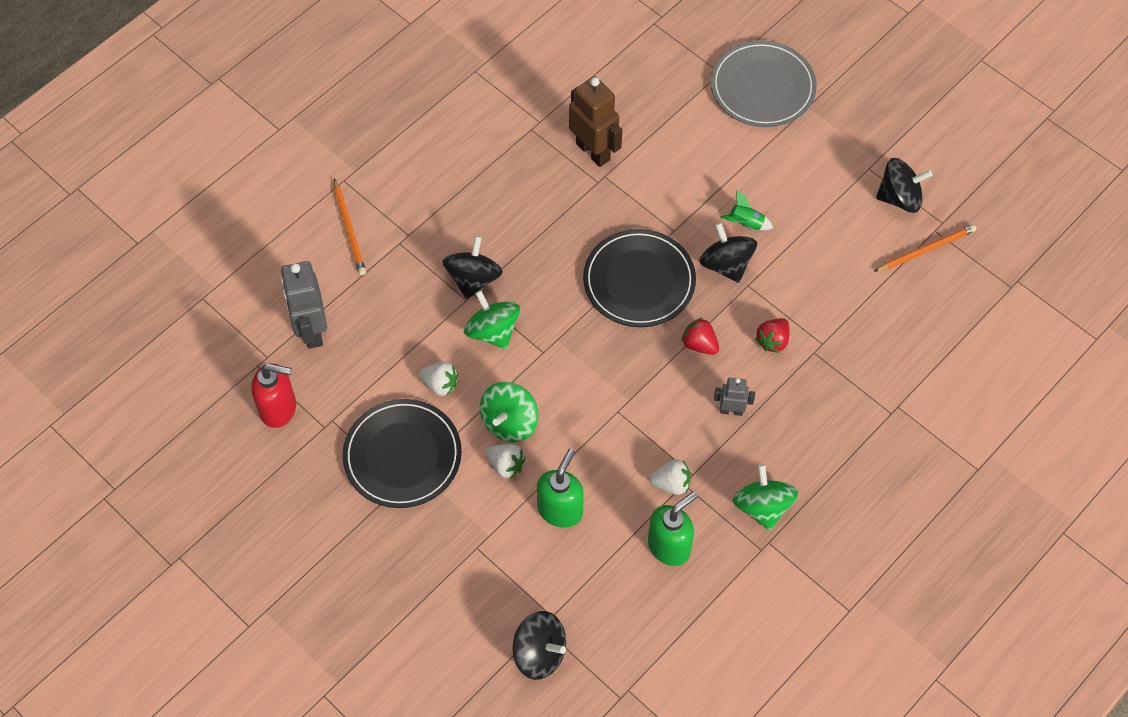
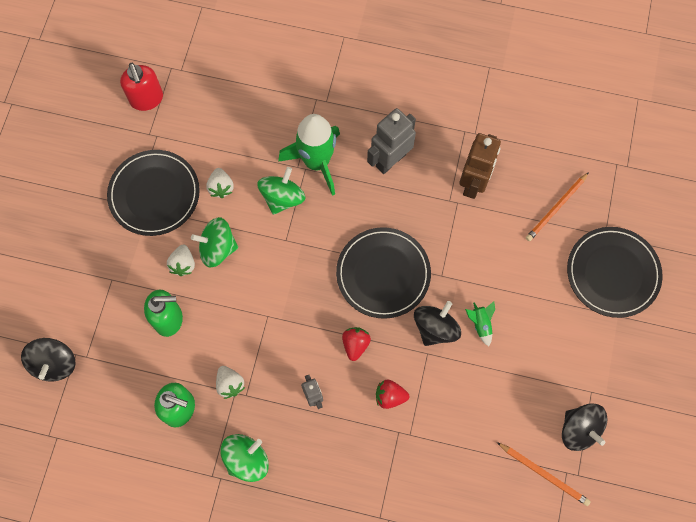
camera: 60 degrees right, 10 degrees up
(311, 330) = (216, 84): grey robot -> grey robot (390, 160)
(349, 229) = (307, 62): orange pencil -> orange pencil (556, 208)
(473, 279) = (316, 162): black spinning top -> green rocket
(762, 87) = (612, 273): grey plate -> black plate

